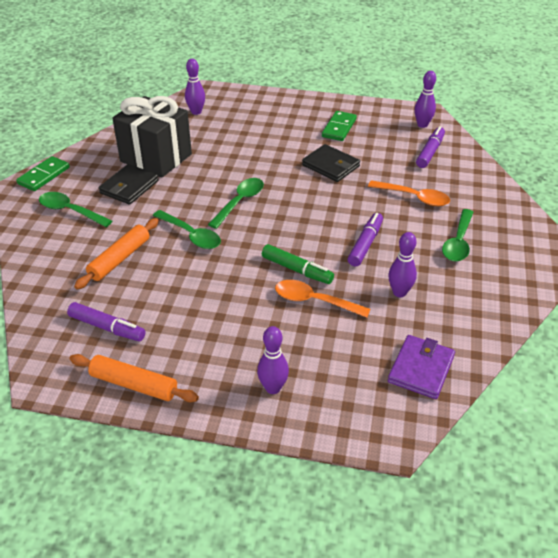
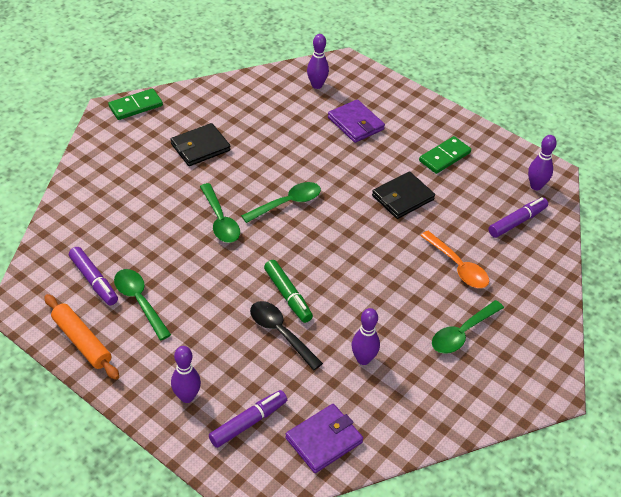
camera: 25 degrees right, 5 degrees up
(70, 211) = (135, 153): green spoon -> green spoon (139, 301)
(119, 259) = (145, 219): orange rolling pin -> none
(156, 158) = (244, 124): black gift -> none
(250, 128) = (355, 123): none -> purple wallet
(314, 301) = (280, 333): orange spoon -> black spoon
(331, 166) = (402, 197): black wallet -> black wallet turned 75 degrees clockwise
(365, 244) = (370, 296): purple marker -> purple marker (248, 423)

